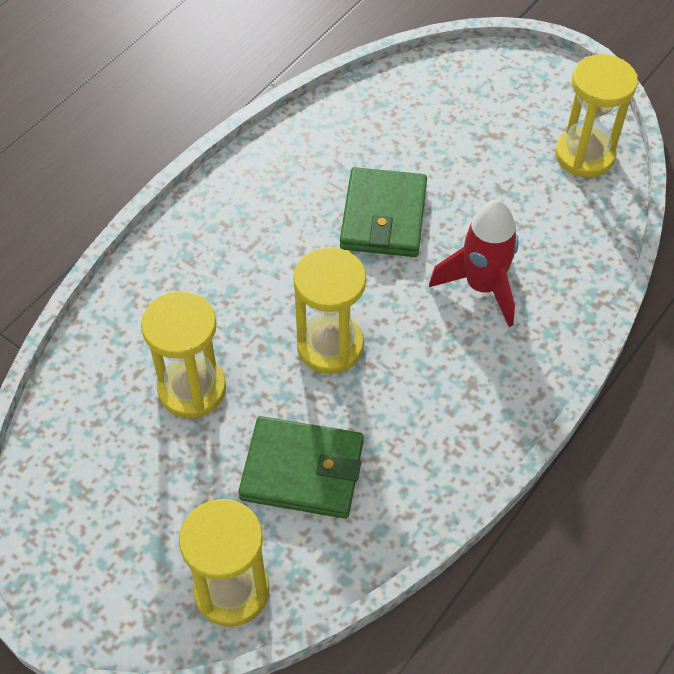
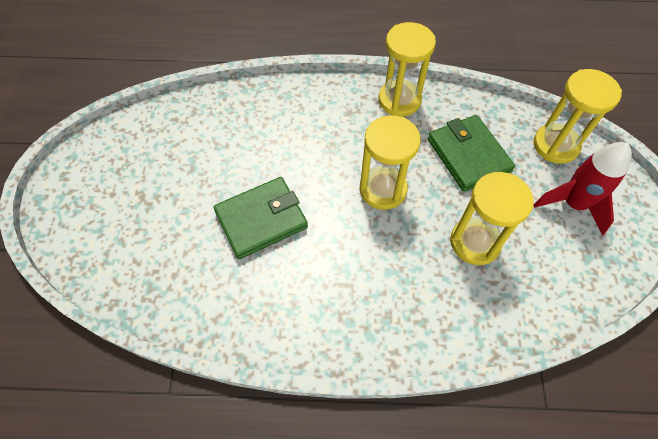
camera: 125 degrees left, 5 degrees up
(482, 286) = (279, 139): red rocket -> red rocket (573, 204)
(584, 155) = (132, 139): yellow hourglass -> yellow hourglass (399, 100)

